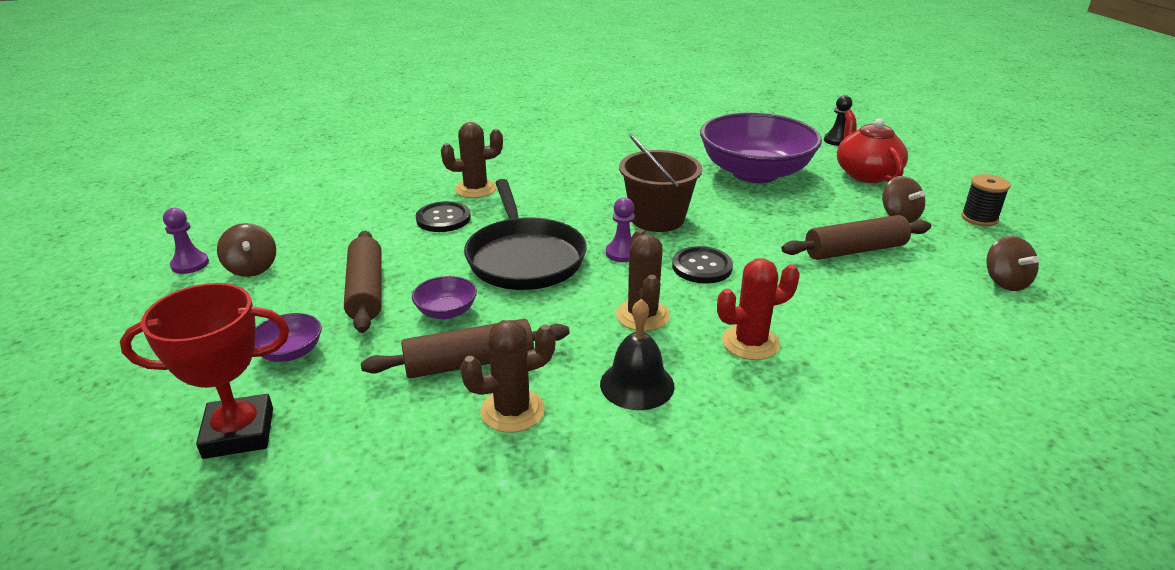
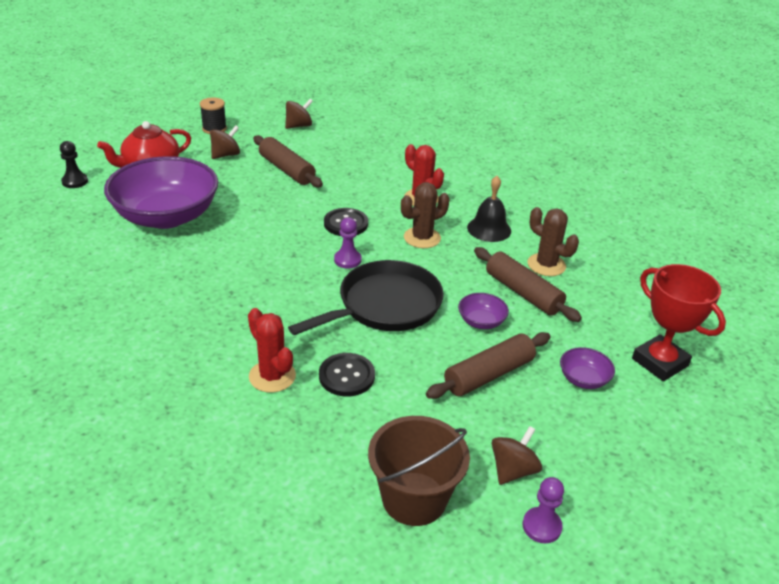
camera: 115 degrees left, 5 degrees up
(475, 189) = (272, 376): brown cactus -> red cactus
(657, 218) = (281, 253): brown bucket -> brown bucket (414, 498)

